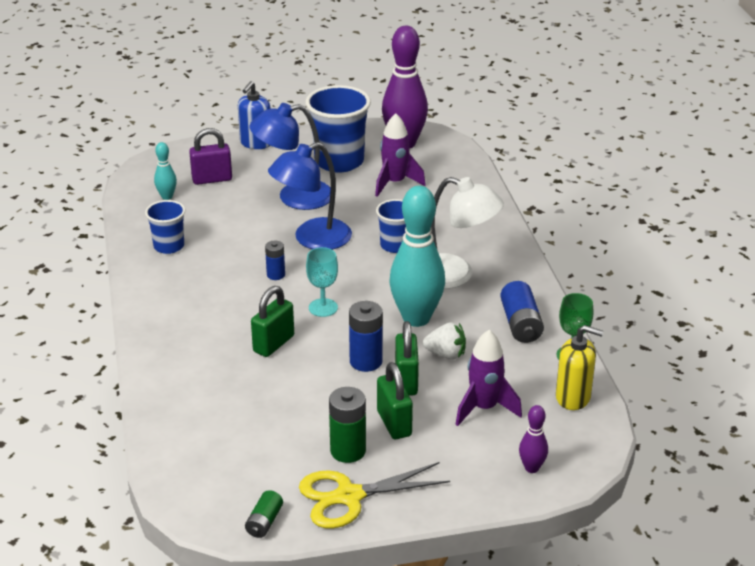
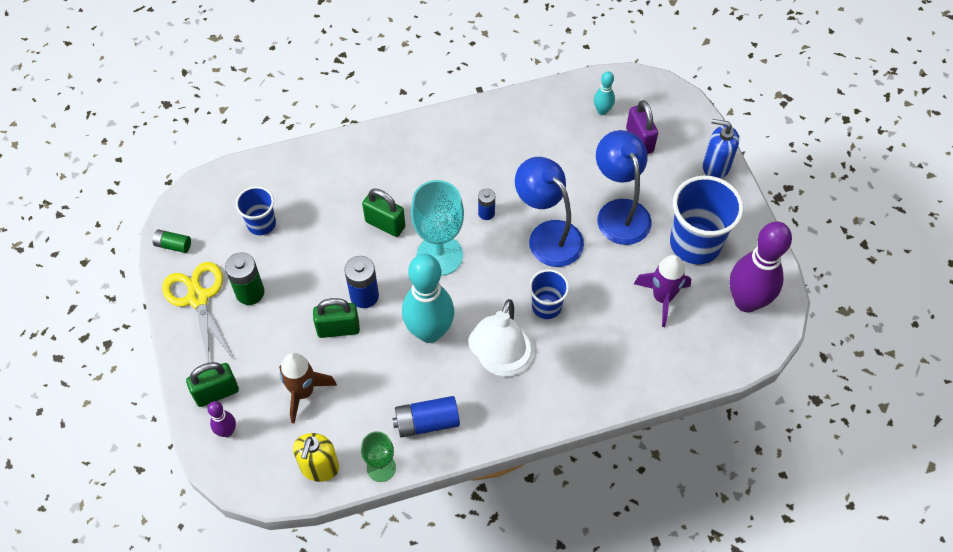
camera: 85 degrees right, 25 degrees up
(169, 246) = (521, 126): blue cup -> blue cup (261, 224)
(323, 308) = (439, 255): turquoise goblet -> turquoise goblet, size x1.76
(394, 423) = (283, 323): green padlock -> green padlock (216, 393)
(446, 354) = (377, 359): white strawberry -> none
(484, 408) = (303, 392): purple rocket -> brown rocket

